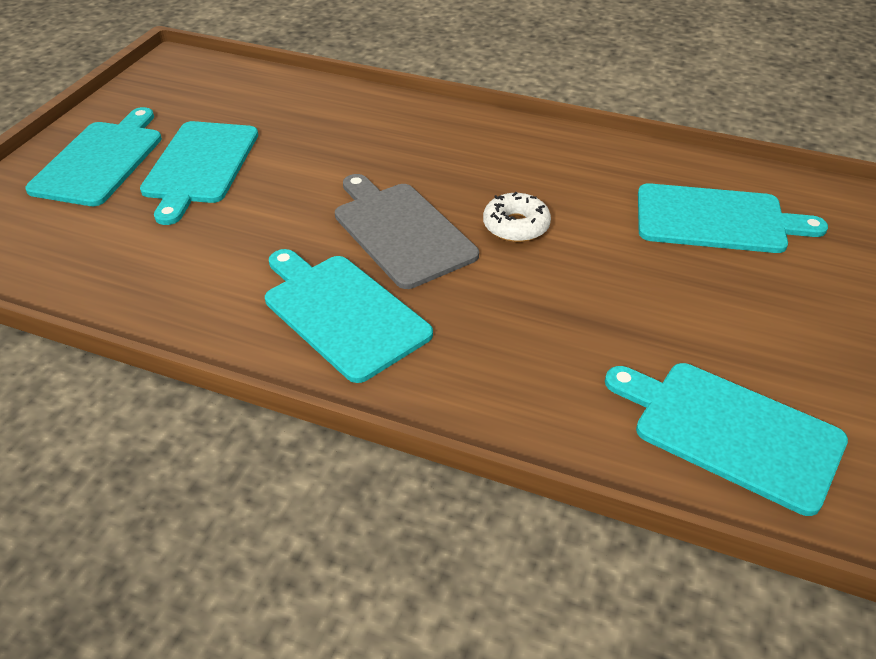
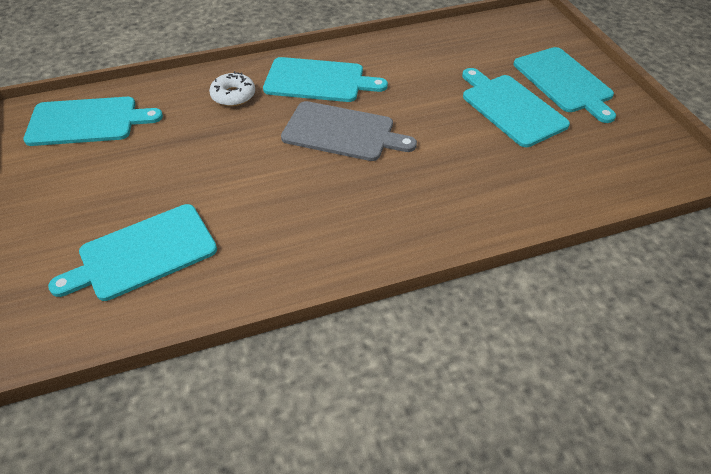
camera: 140 degrees right, 5 degrees up
(516, 226) = (279, 172): white donut -> white donut (233, 95)

